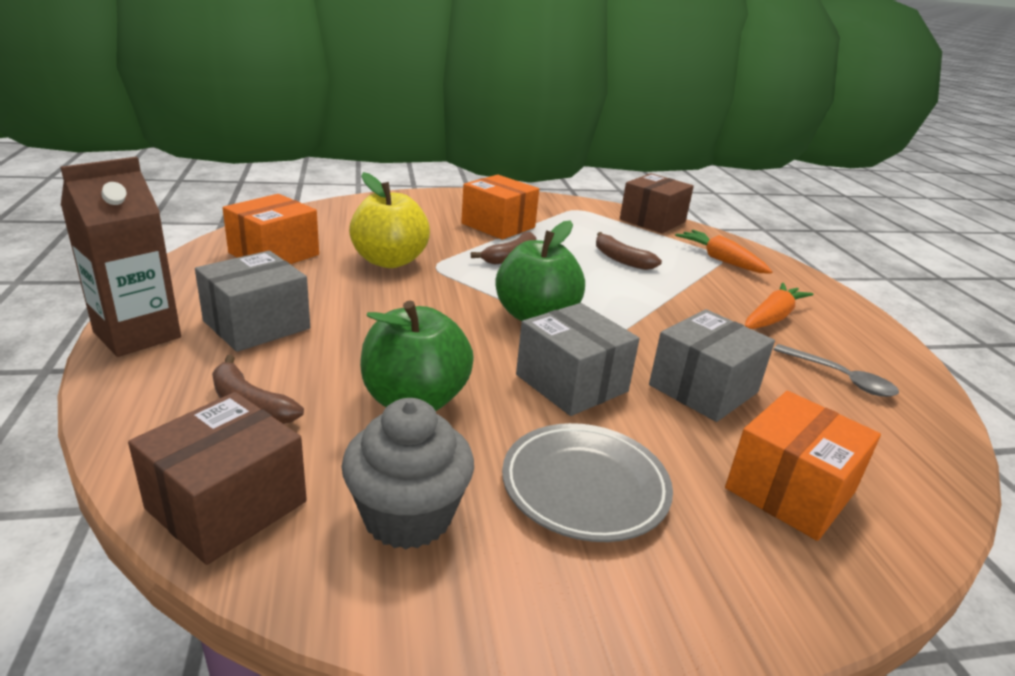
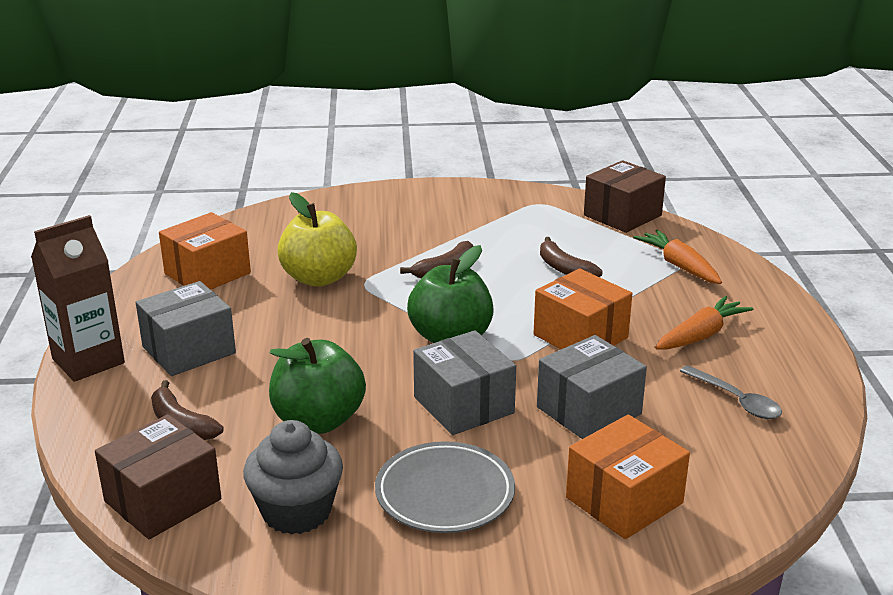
camera: 10 degrees right, 0 degrees up
(498, 225) = (442, 229): orange box -> orange box (580, 336)

